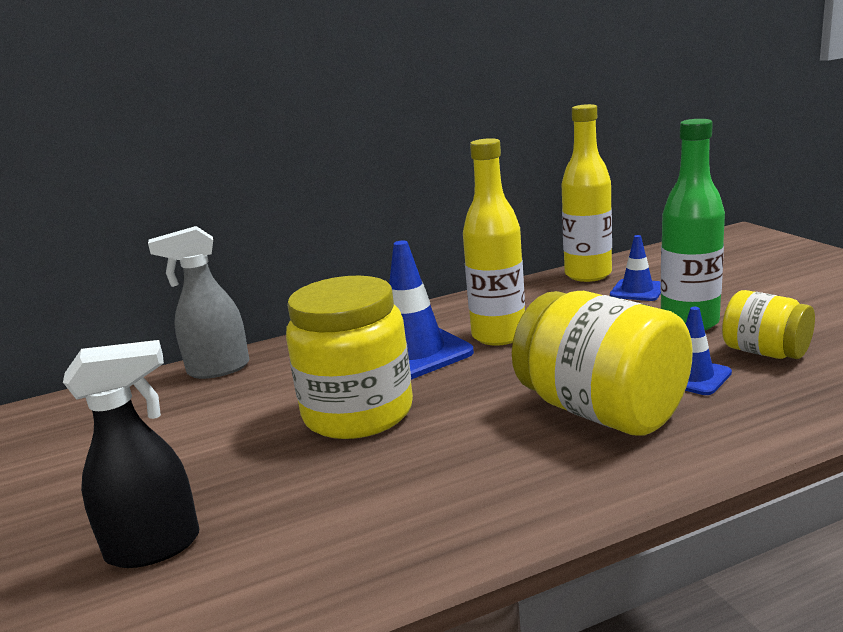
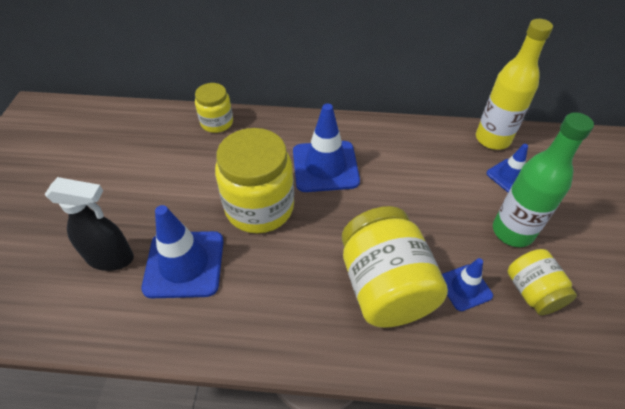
camera: 25 degrees right, 30 degrees up
(217, 369) = (217, 122): grey spray bottle -> yellow jar
(293, 503) = (184, 264): none -> blue traffic cone
(498, 336) = (385, 177): yellow bottle -> none

